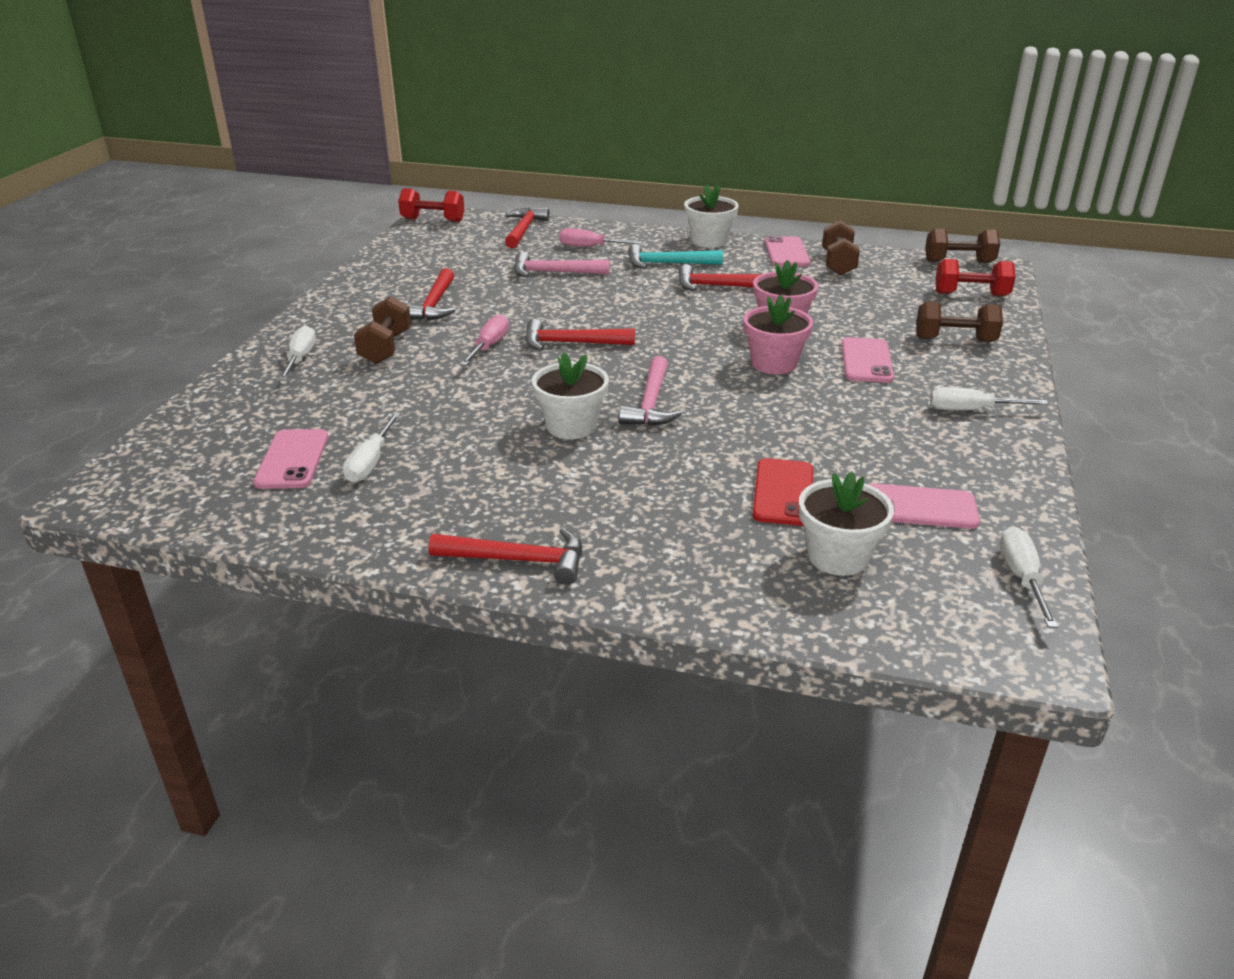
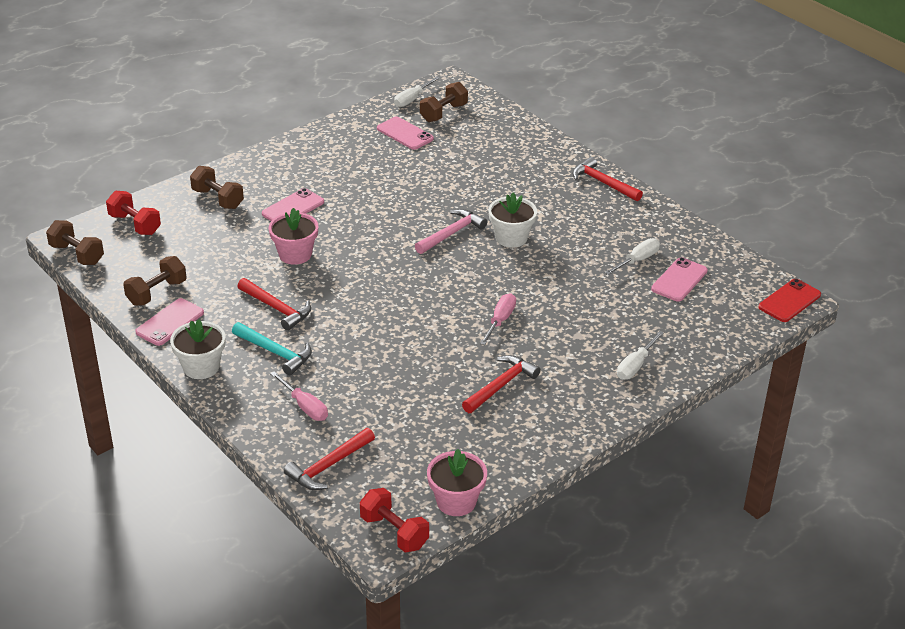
camera: 145 degrees left, 5 degrees up
(386, 348) = (570, 351): brown dumbbell -> brown dumbbell (443, 113)
(489, 346) = (500, 321): pink screwdriver -> pink screwdriver turned 150 degrees clockwise
(554, 272) = (373, 384): pink hammer -> none
(571, 343) = (444, 299): red hammer -> none
(774, 363) = (346, 229): pink flower pot -> pink flower pot (456, 501)
(783, 492) = (453, 162): red phone -> red phone (789, 301)
(838, 556) = (469, 132): white flower pot -> none
(971, 410) = (297, 160): white screwdriver -> none

